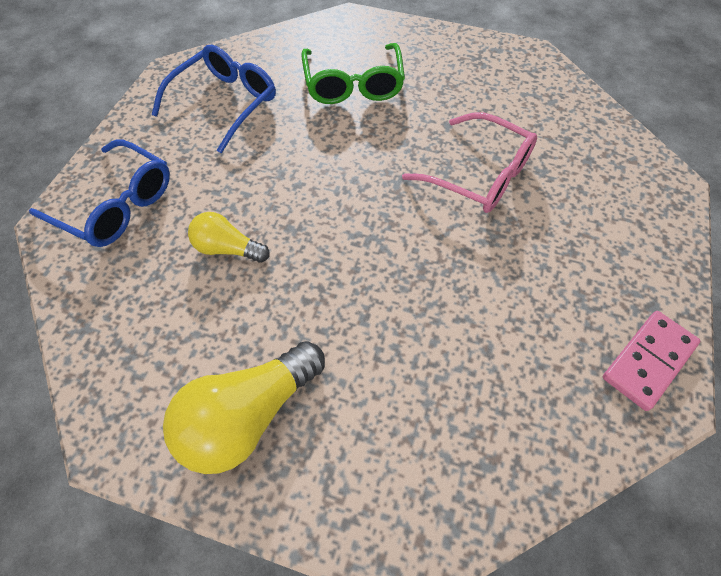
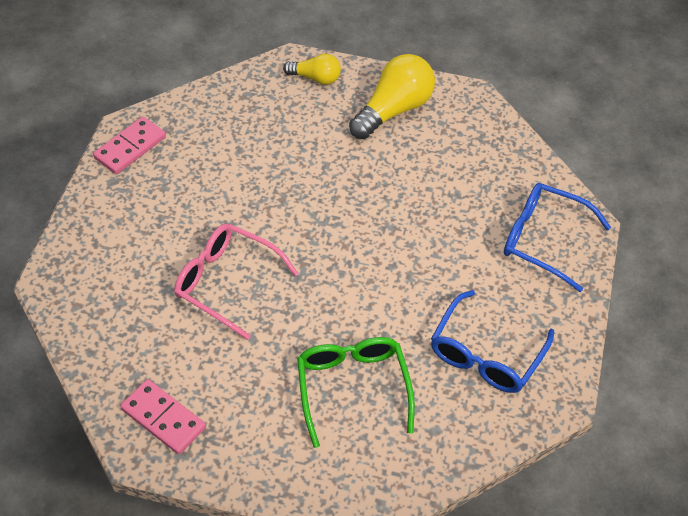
camera: 175 degrees right, 5 degrees down
(227, 249) = (437, 208): yellow light bulb -> yellow light bulb (315, 78)
(517, 71) = (163, 418): none -> pink domino

